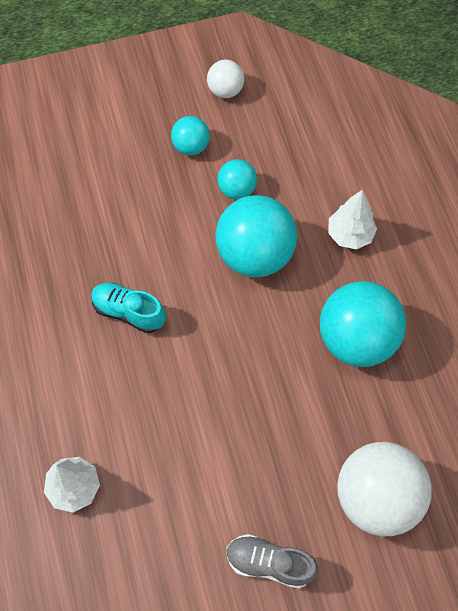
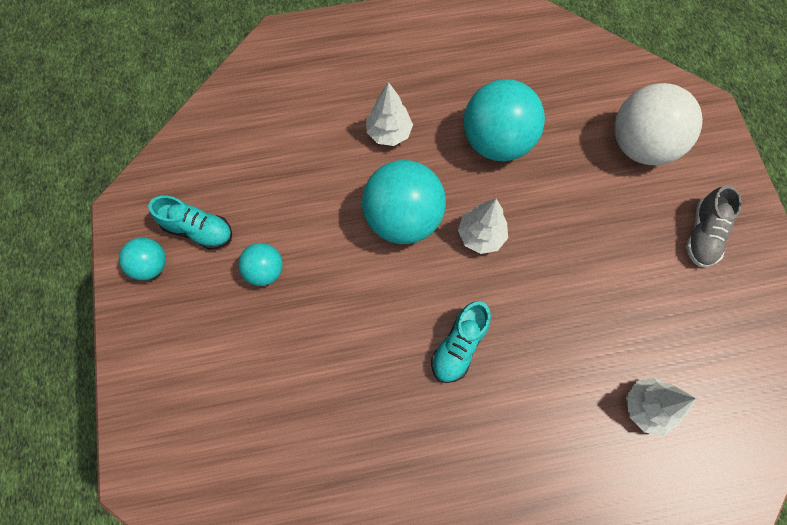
camera: 85 degrees left, 5 degrees up
(225, 90) = (198, 230): white ball -> turquoise shoe
(237, 189) = (325, 229): turquoise ball -> turquoise ball (151, 265)
(244, 327) = (480, 235): none -> white tree

